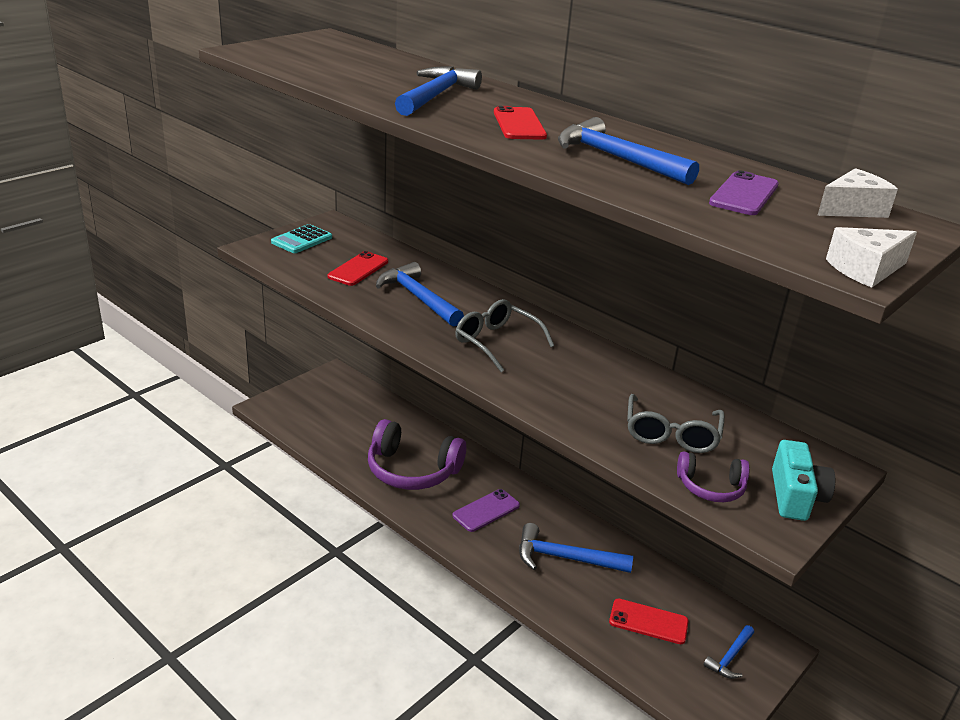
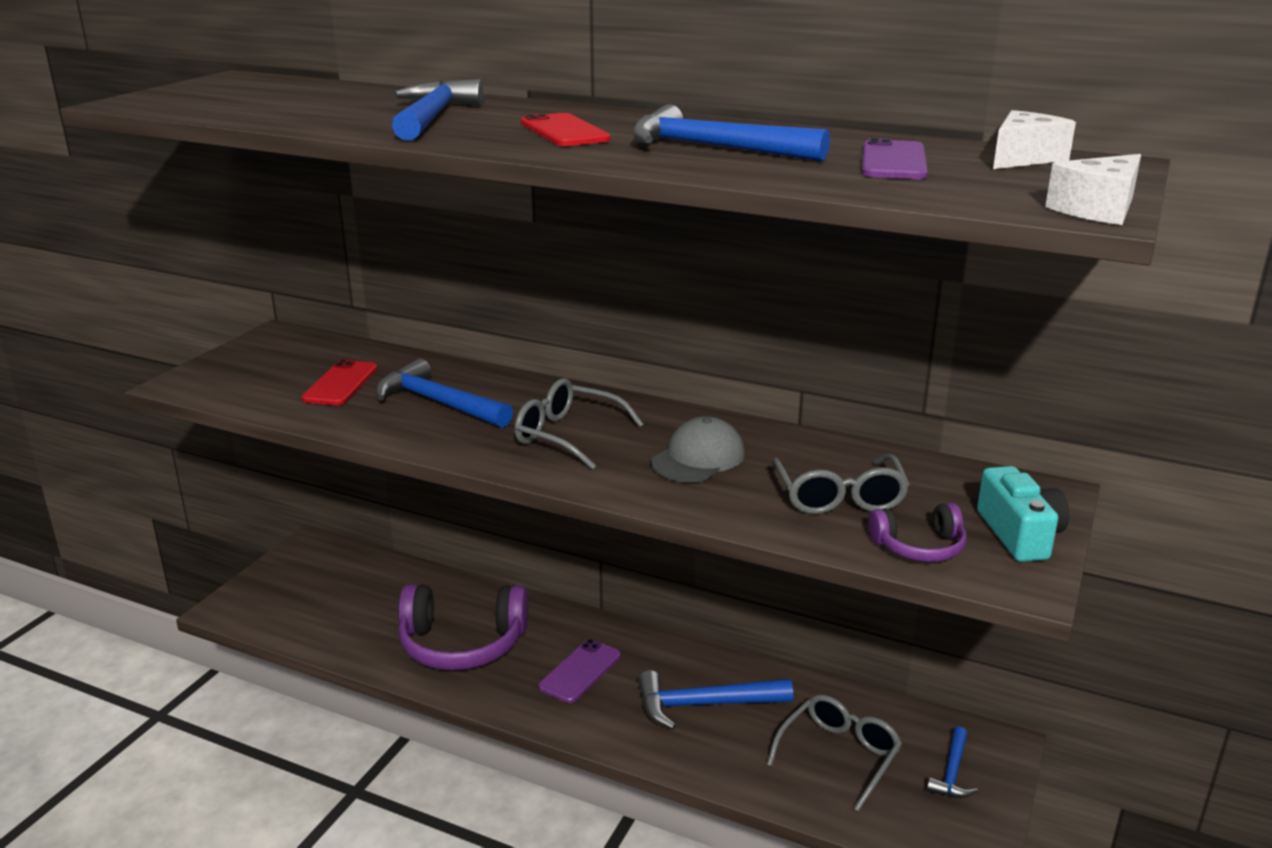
camera: 15 degrees left, 5 degrees down
(302, 240) = (245, 362): turquoise calculator -> none
(582, 380) = (698, 458): none -> grey cap
(648, 622) = (838, 756): red phone -> grey glasses

